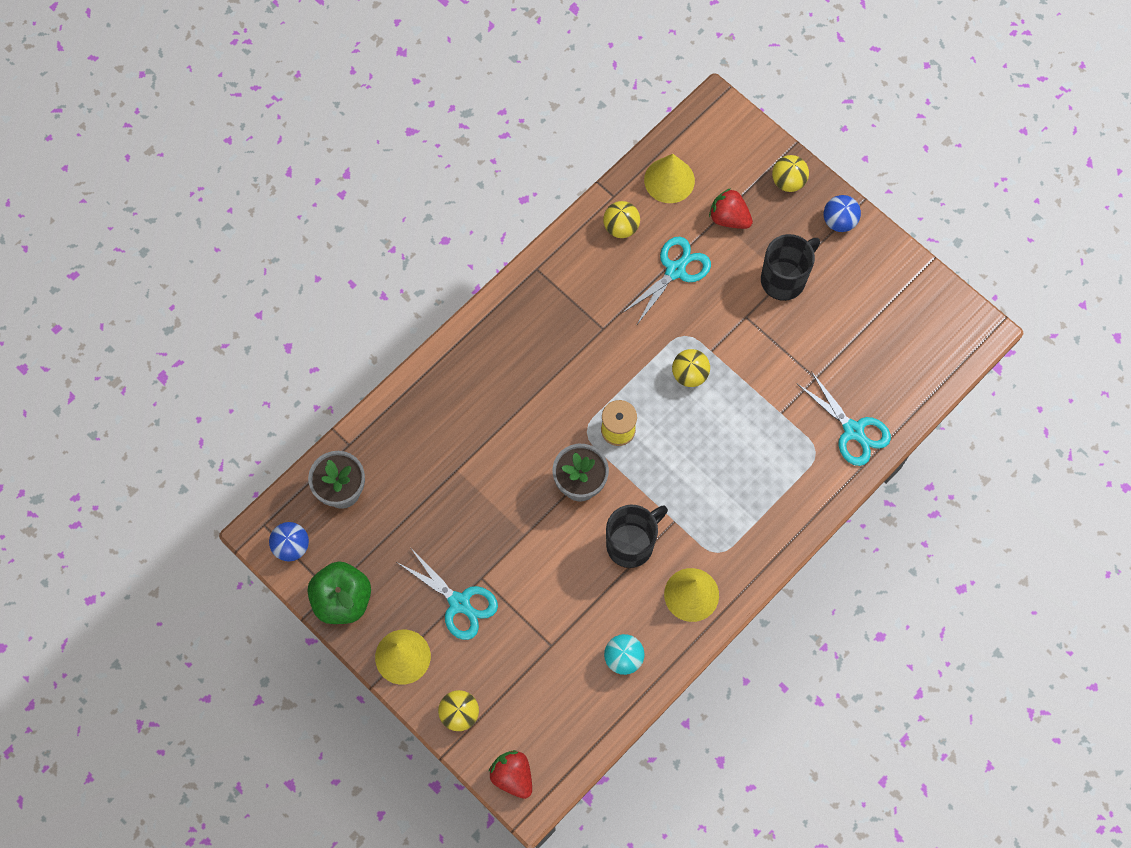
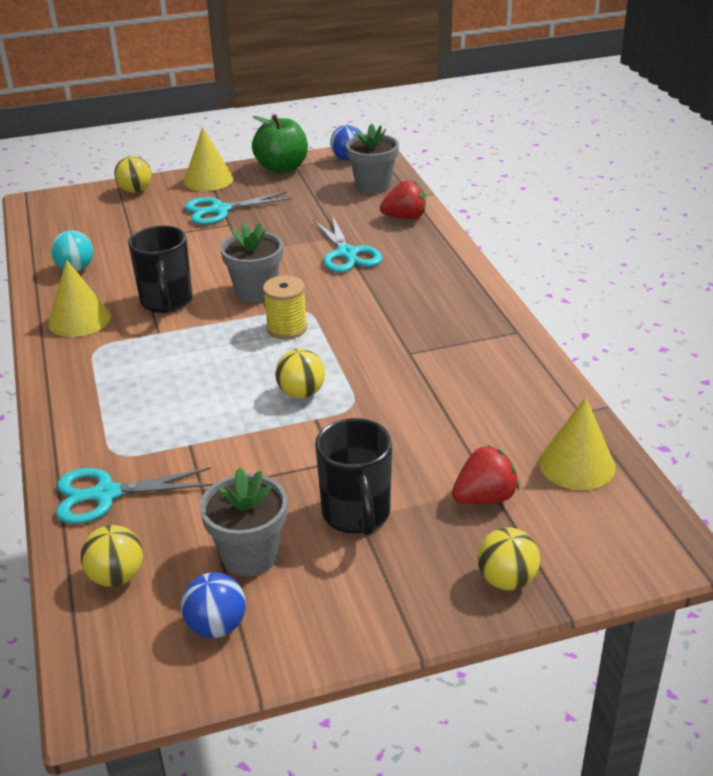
camera: 120 degrees right, 35 degrees down
(512, 776) = (60, 199): red strawberry -> red strawberry (405, 217)
(621, 227) = (531, 404): yellow ball -> yellow ball (116, 576)
(675, 270) = (441, 426): turquoise scissors -> turquoise scissors (347, 254)
(839, 221) = (403, 609): blue ball -> blue ball (216, 626)
(849, 318) = (250, 555): none -> grey flower pot

